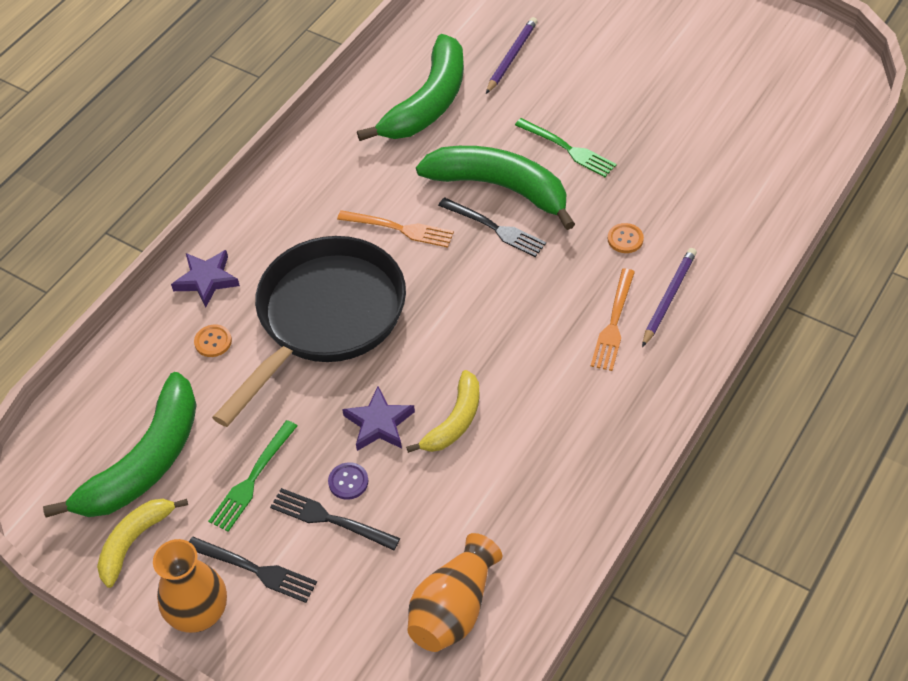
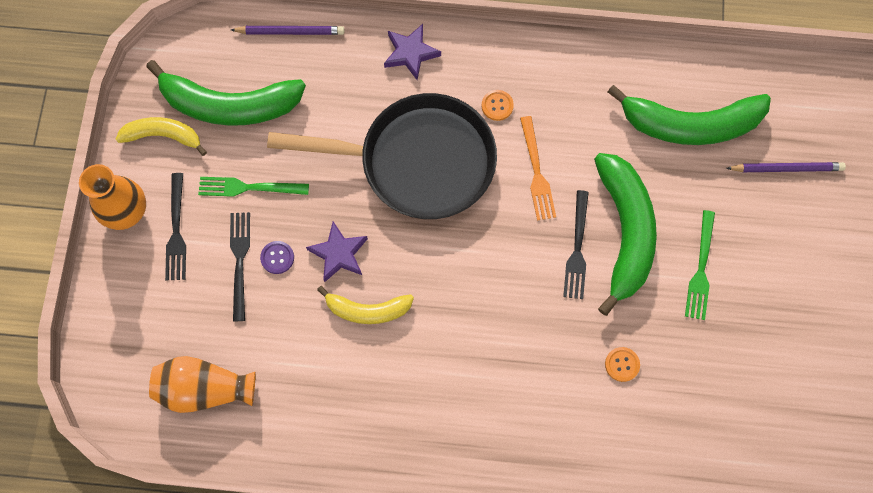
camera: 60 degrees right, 20 degrees up
(213, 342) = (355, 91): orange button -> orange button (497, 106)
(613, 324) = (524, 394): orange fork -> none
(668, 298) = (575, 429): purple pencil -> purple pencil (290, 32)

